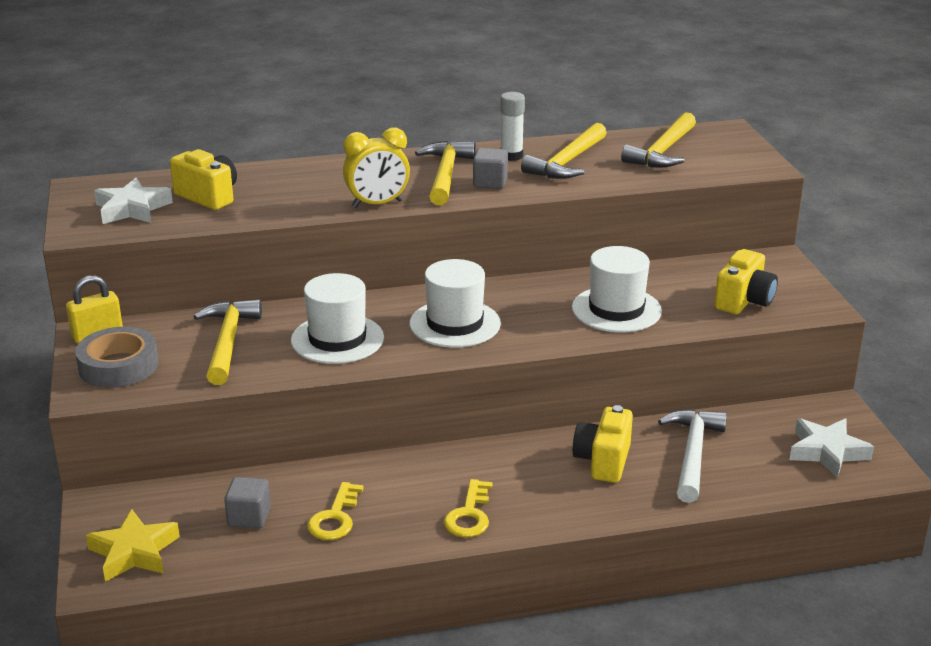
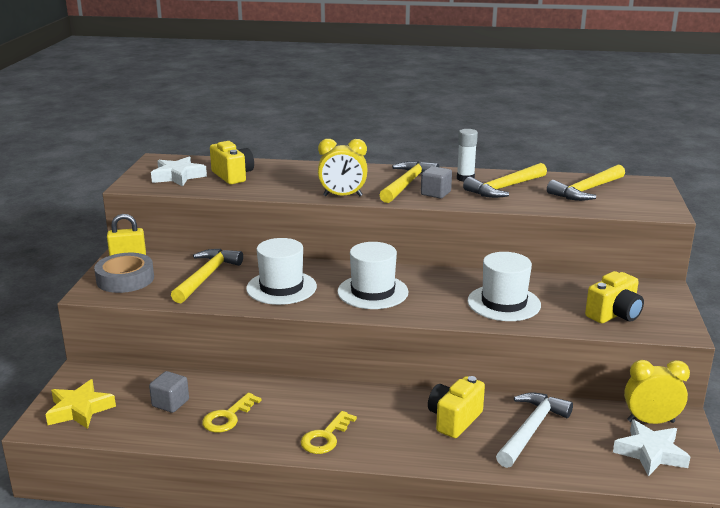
camera: 20 degrees right, 5 degrees down
(810, 417) = (650, 421): none -> yellow clock

